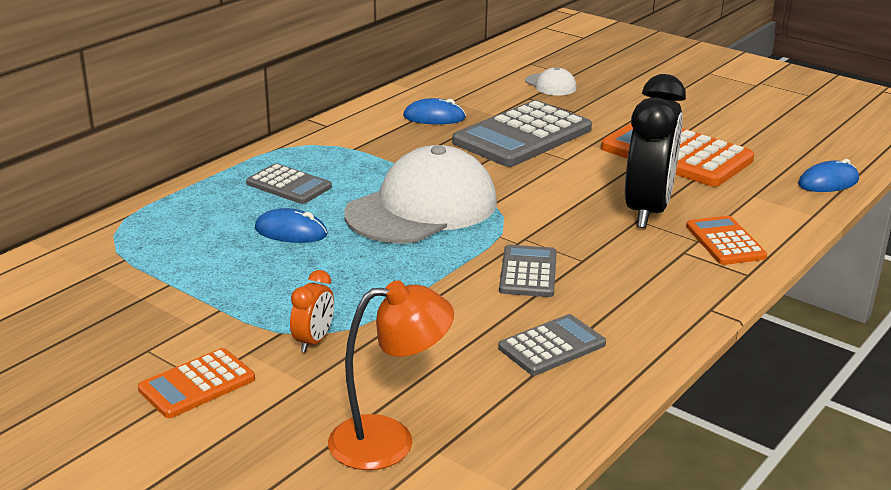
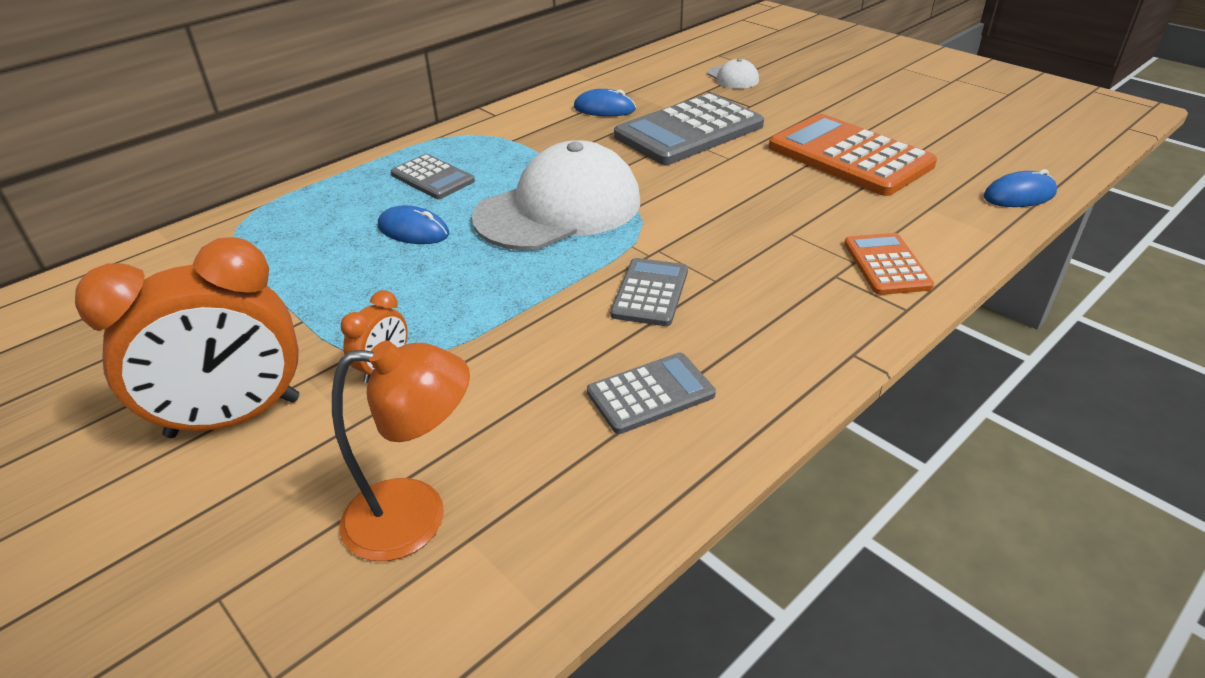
camera: 10 degrees right, 10 degrees up
(197, 384) = (234, 417): orange calculator -> orange clock
(647, 211) = (803, 222): black clock -> none

